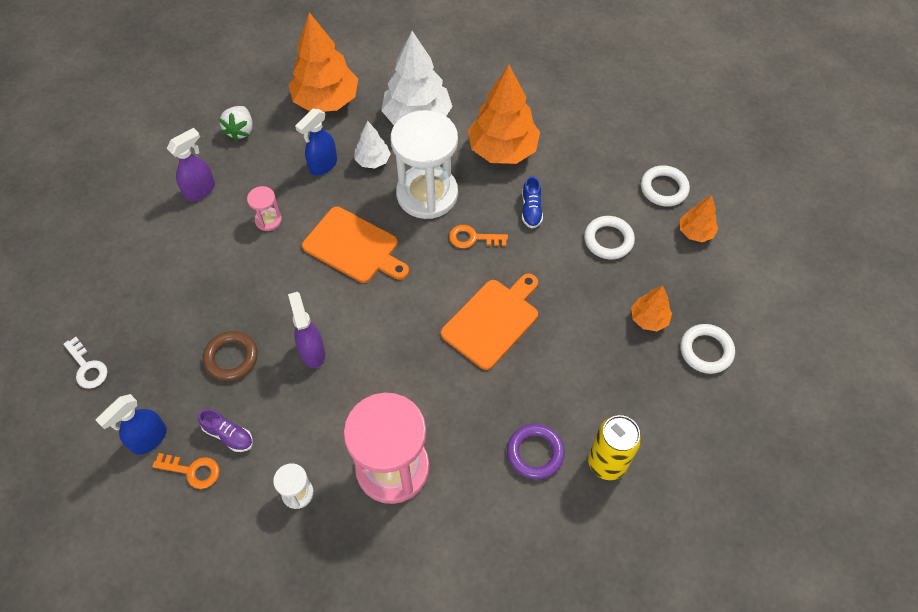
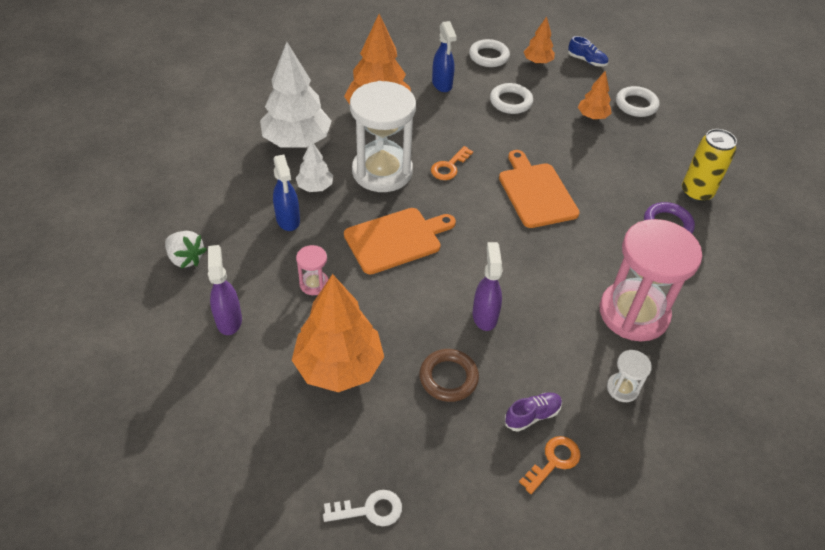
camera: 60 degrees left, 10 degrees down
(149, 439) = (495, 485): blue spray bottle -> blue spray bottle (442, 84)
(312, 352) = (484, 315): purple spray bottle -> purple spray bottle turned 75 degrees clockwise
(326, 100) = (216, 185): orange tree -> orange tree (339, 366)
(531, 210) = (450, 124): blue shoe -> blue shoe (586, 61)

